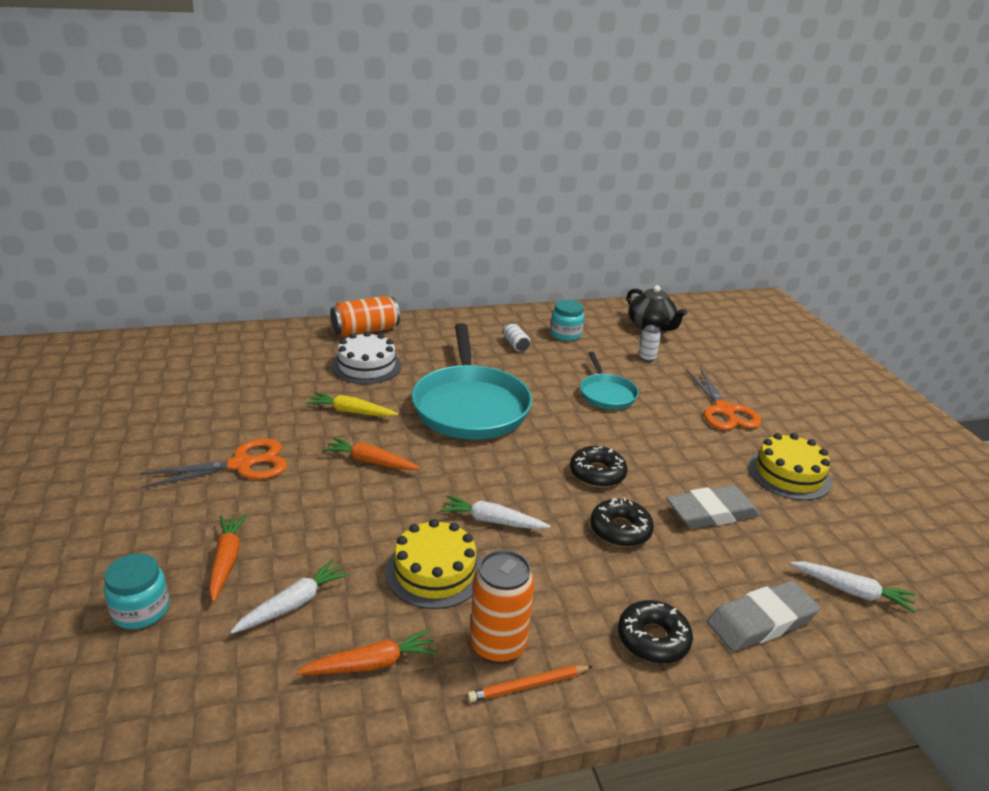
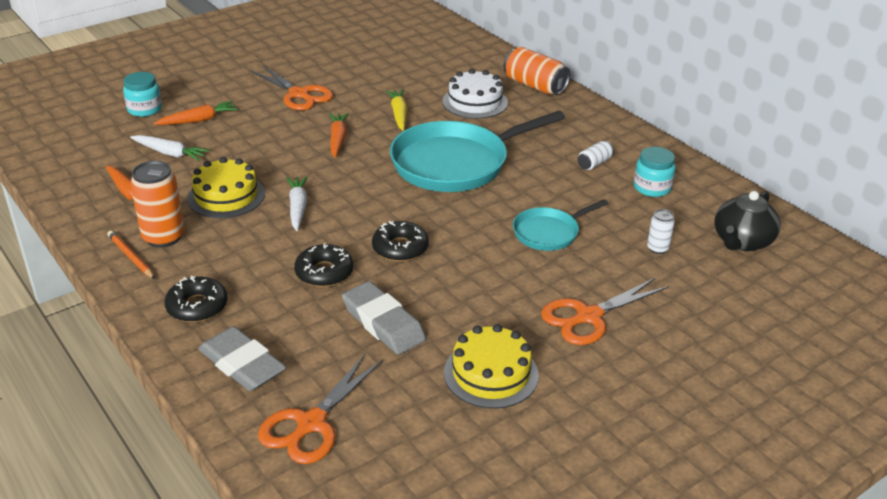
camera: 70 degrees right, 5 degrees up
(852, 591) = (311, 424): white carrot -> orange scissors

